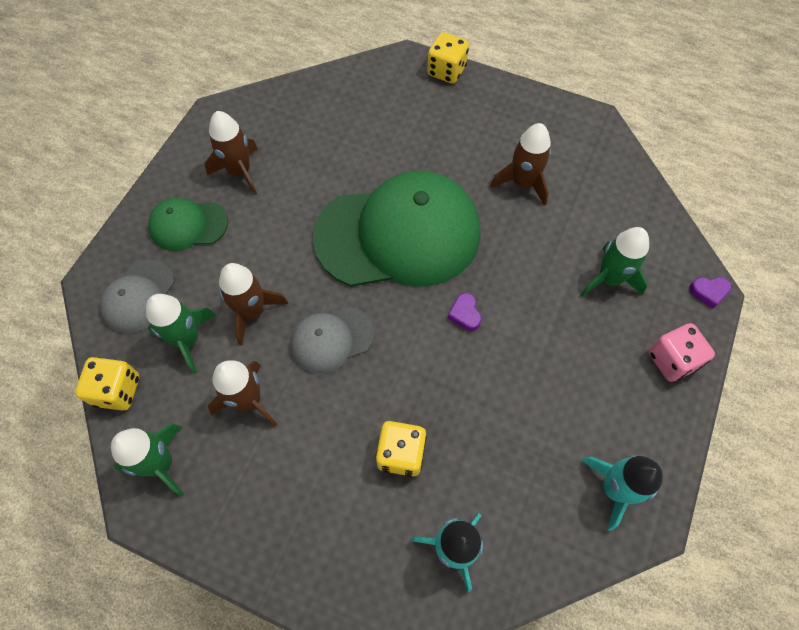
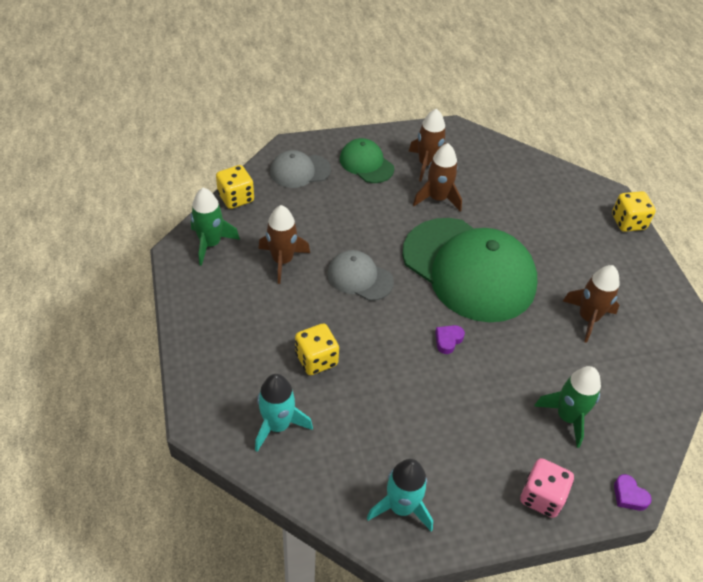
camera: 50 degrees right, 15 degrees down
(188, 340) = (294, 209): green rocket -> none
(252, 312) = (340, 227): brown rocket -> brown rocket (437, 198)

